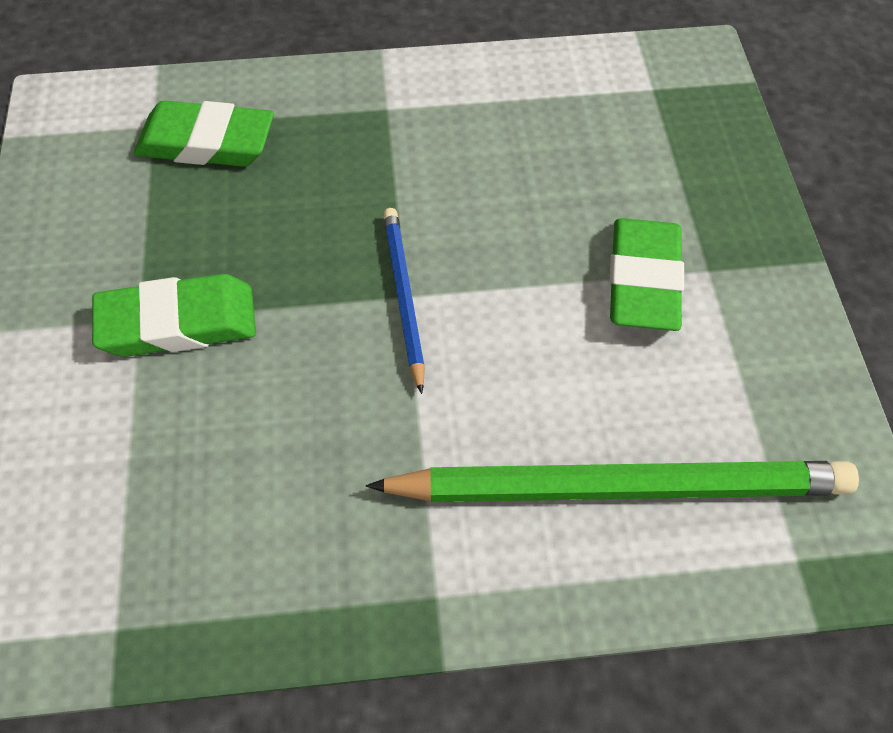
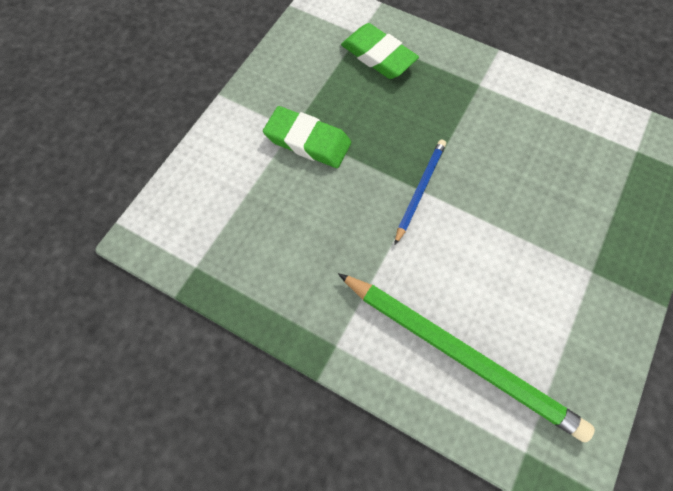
camera: 35 degrees right, 10 degrees up
(643, 280) = (551, 255): green eraser -> none

